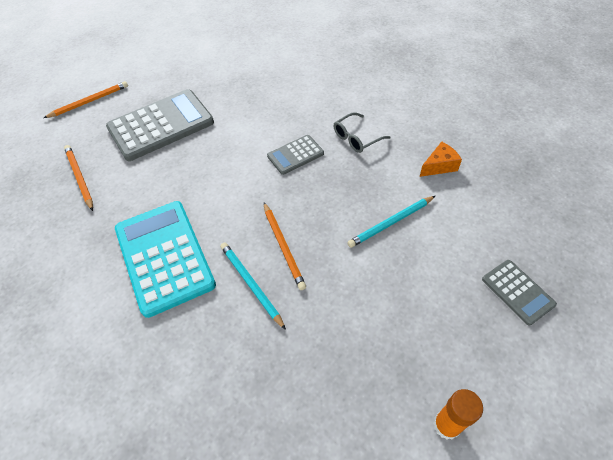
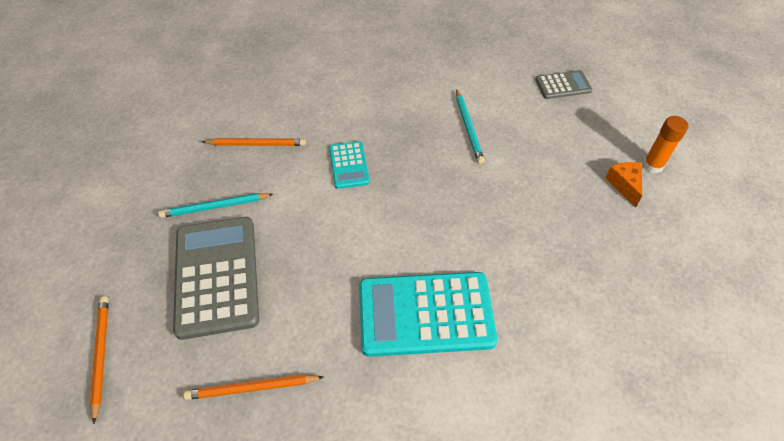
camera: 70 degrees left, 0 degrees up
(251, 284) = (491, 247): turquoise pencil -> turquoise pencil (215, 207)
(283, 246) = (459, 210): orange pencil -> orange pencil (256, 144)
(295, 155) = (349, 165): grey calculator -> turquoise calculator
(356, 138) = (356, 113): grey glasses -> none
(439, 166) = (423, 75): orange cheese -> orange cheese (624, 185)

